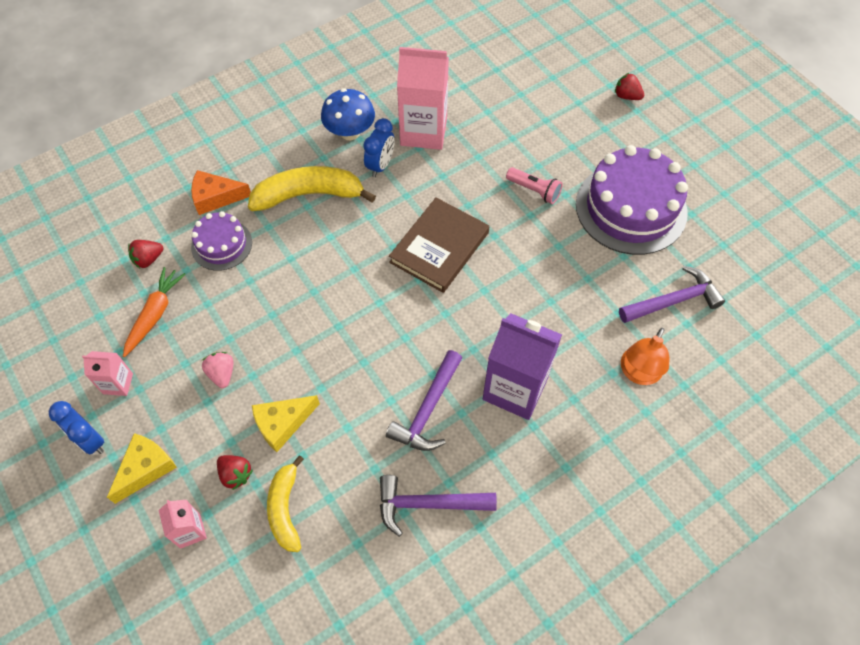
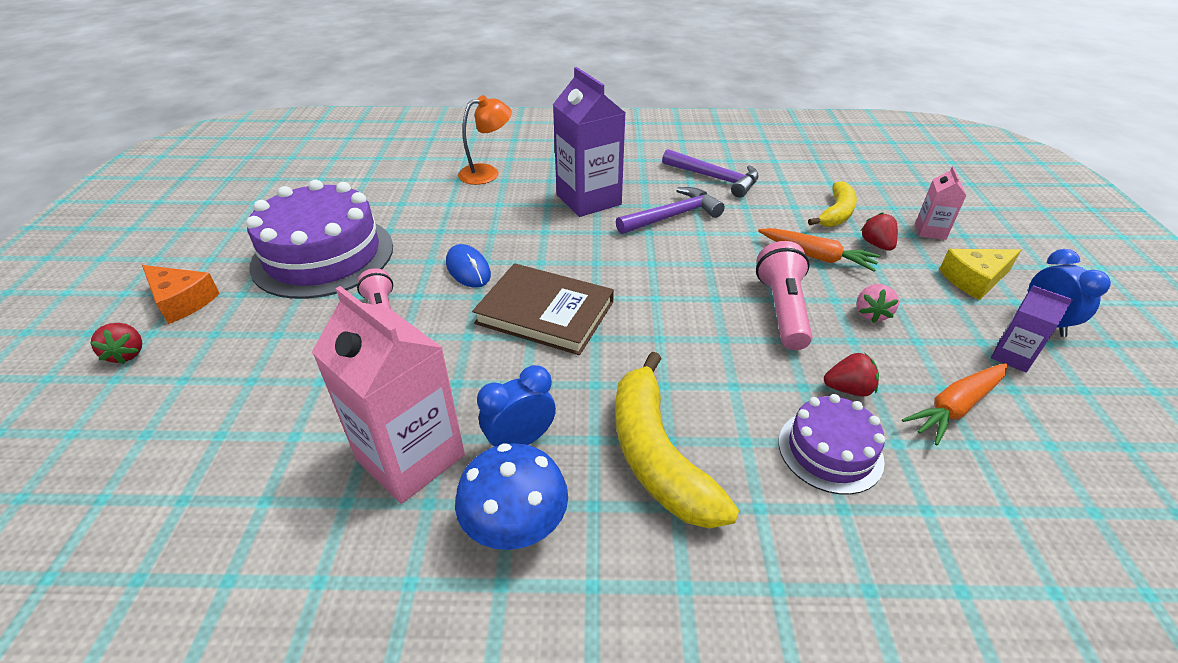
camera: 145 degrees left, 20 degrees down
(118, 383) = (1012, 356): pink carton -> purple carton
(148, 259) = (963, 488): red strawberry -> red strawberry (848, 389)
(216, 197) = (817, 535): orange cheese -> orange cheese (181, 301)
(282, 423) = (816, 256): yellow cheese -> orange carrot
(286, 341) = (782, 310): none -> pink flashlight
(309, 195) = (657, 454): yellow banana -> yellow banana turned 45 degrees clockwise
(439, 247) = (545, 312): brown book -> brown book turned 45 degrees clockwise
(524, 253) = (468, 269): none -> blue mouse
(673, 301) = (399, 192): purple hammer -> none

